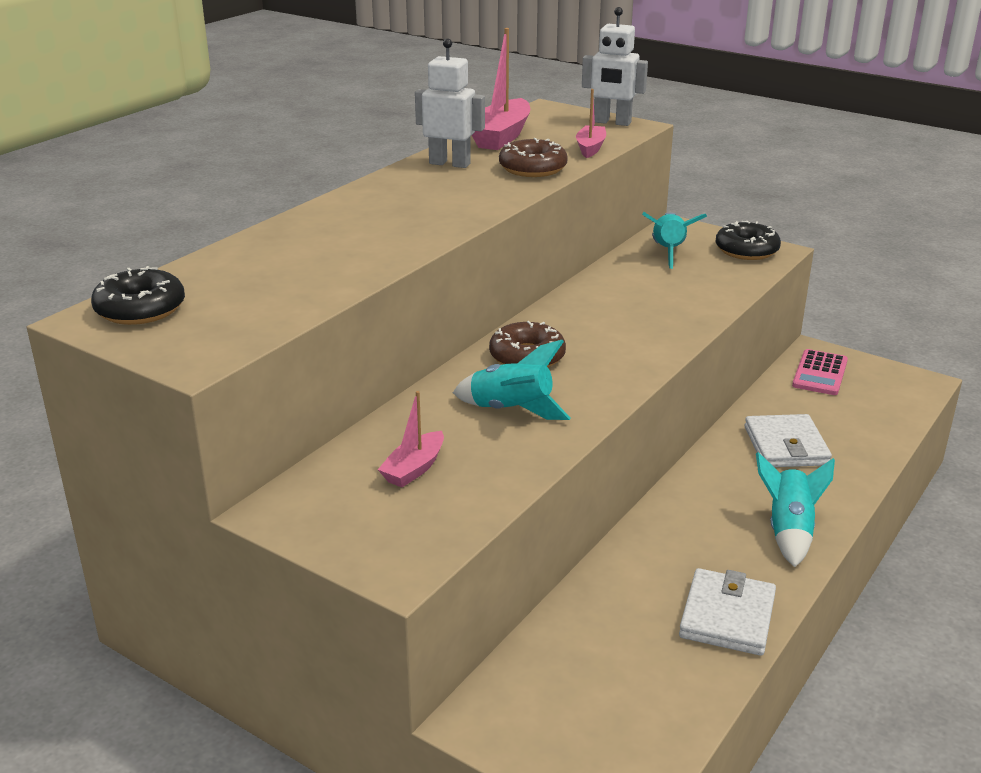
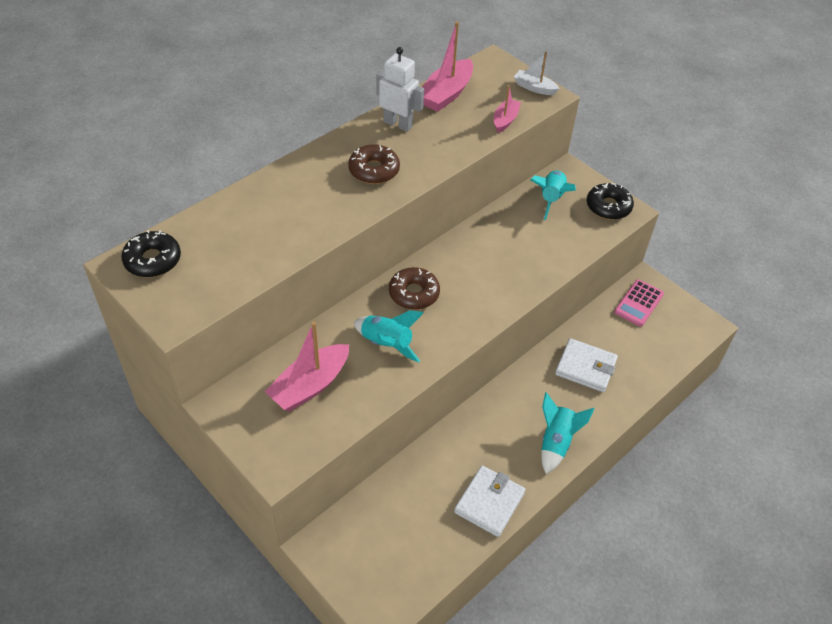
camera: 10 degrees right, 20 degrees up
(414, 469) = (310, 385): pink boat -> pink boat, size x1.72
(532, 168) = (454, 140): brown donut -> brown donut (374, 170)
(612, 122) = (534, 88): white robot -> white boat
(786, 446) = (585, 367): white wallet -> white wallet turned 75 degrees counterclockwise

